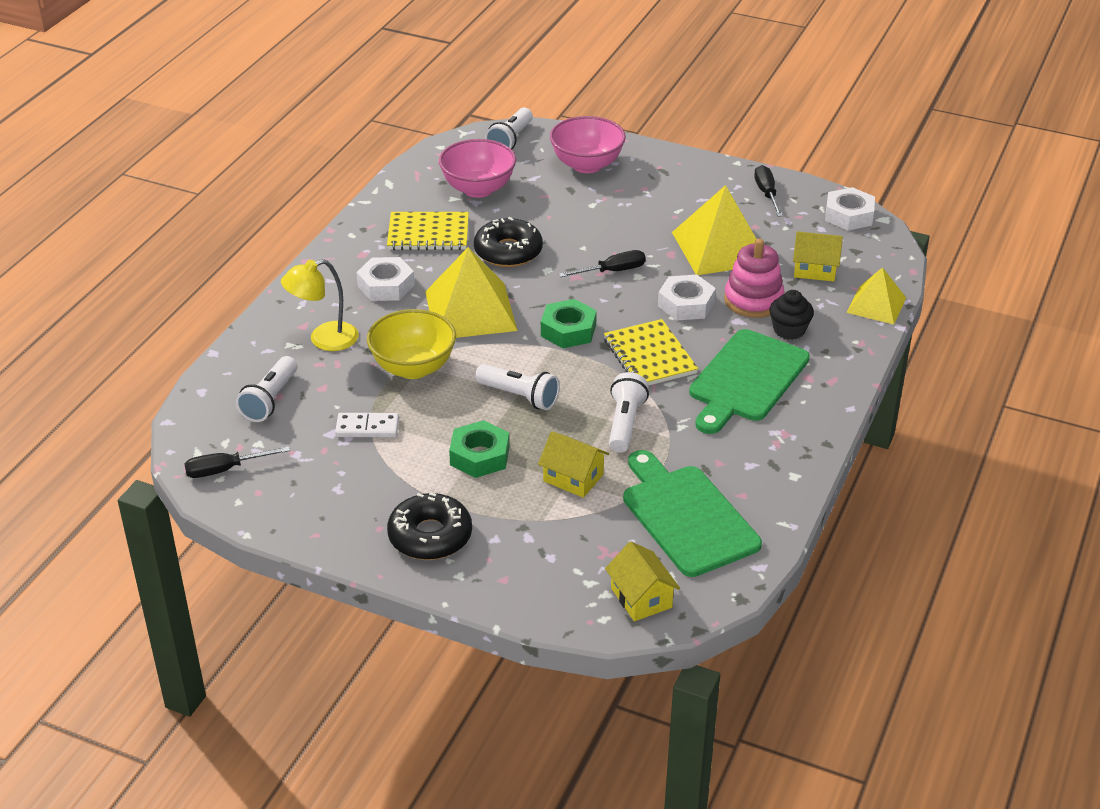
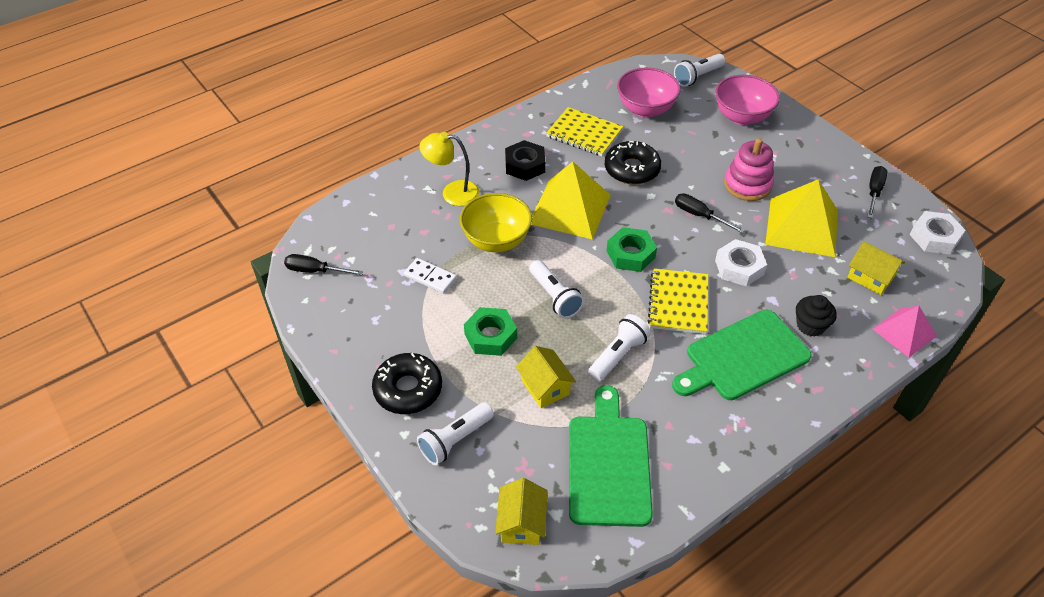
camera: 30 degrees right, 10 degrees up
(270, 400) = (383, 227): white flashlight -> white flashlight (455, 440)
(386, 286) = (525, 165): white nut -> black nut
(612, 271) = (700, 215): black screwdriver -> black screwdriver turned 150 degrees counterclockwise
(753, 300) = (798, 285): pink stacking toy -> pink stacking toy (747, 185)
(876, 305) = (904, 332): yellow pyramid -> pink pyramid

